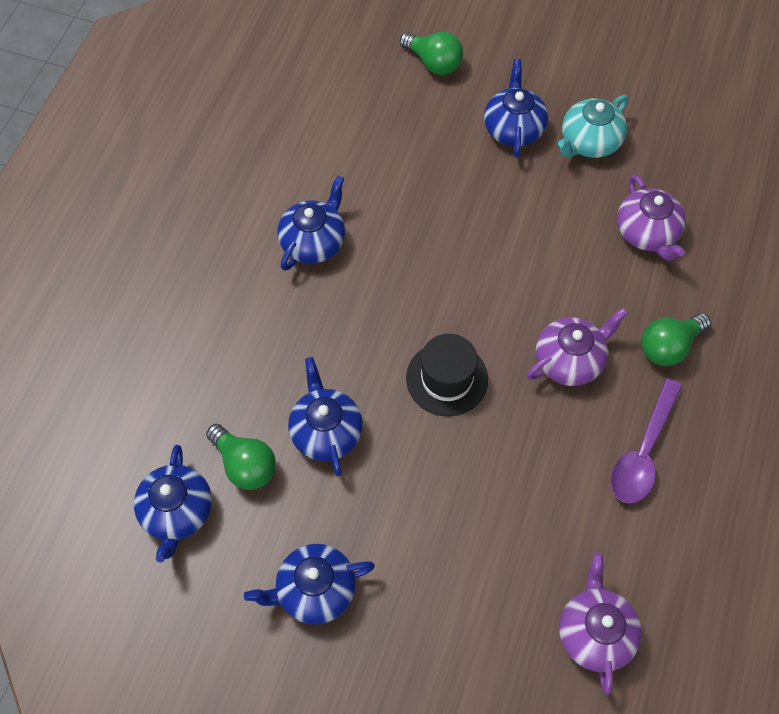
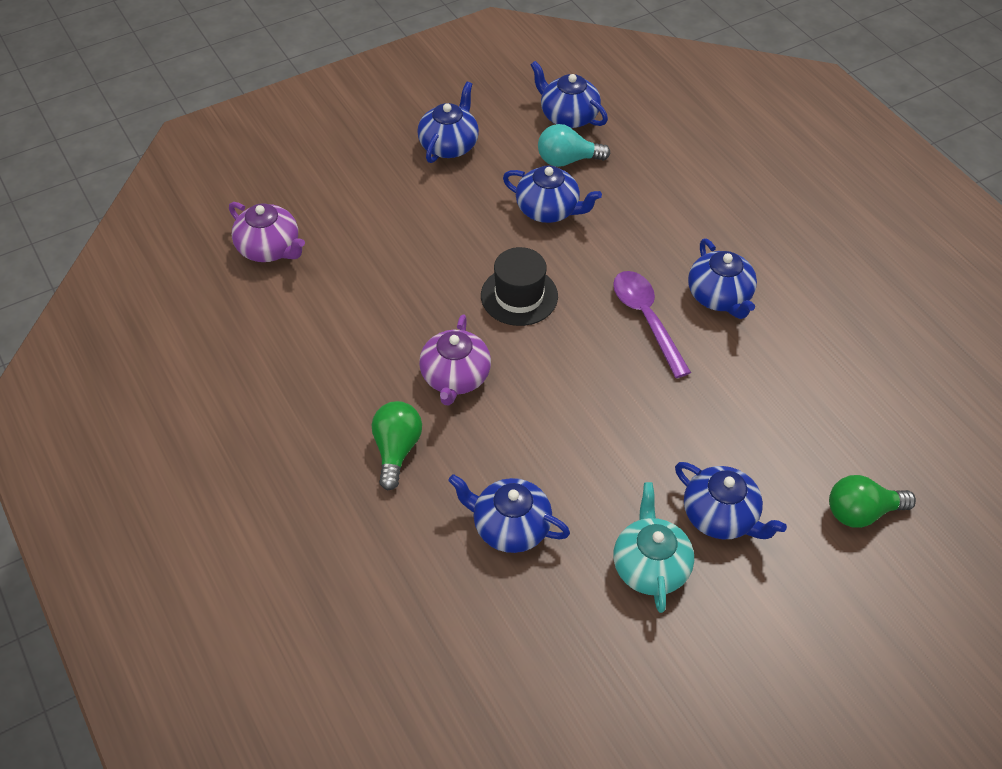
camera: 130 degrees right, 10 degrees down
(245, 465) = (567, 160): green light bulb -> turquoise light bulb
(643, 451) = (341, 364): purple spoon -> purple spoon (646, 319)
(647, 233) = (510, 526): purple teapot -> blue teapot

